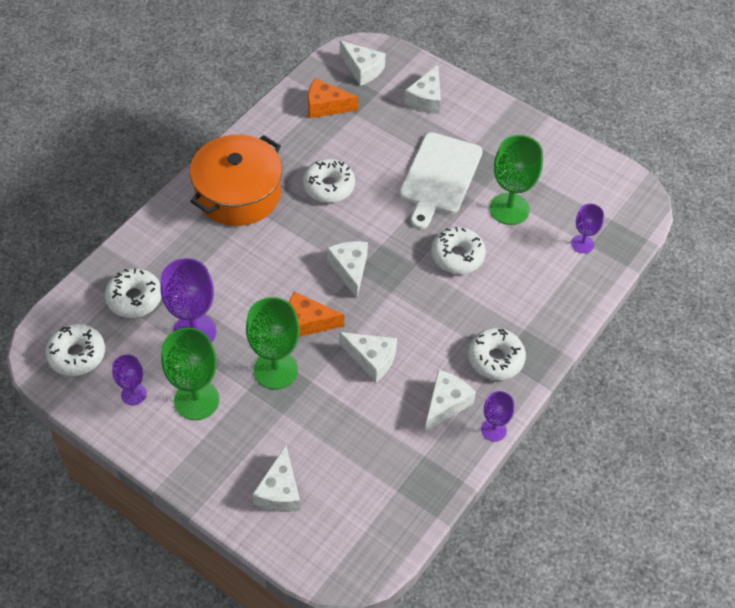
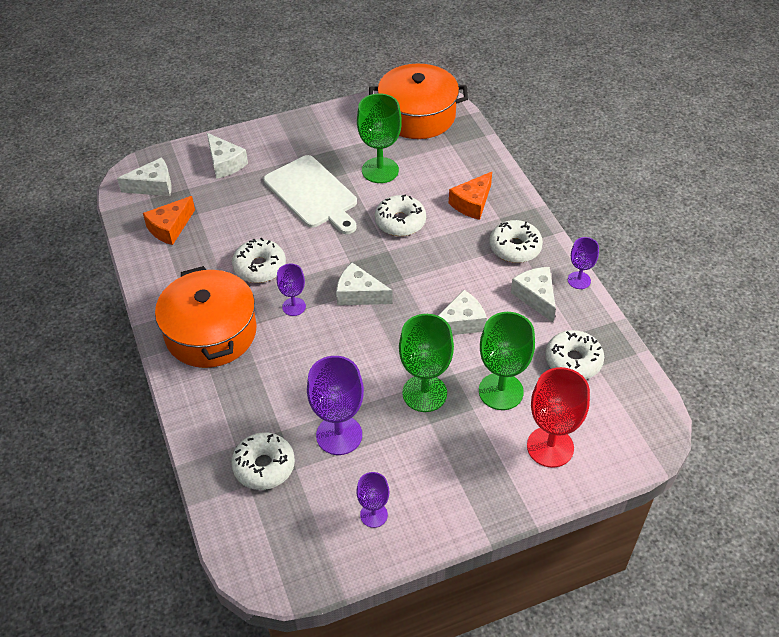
camera: 55 degrees left, 5 degrees down
(77, 355) = (293, 544): white donut -> white donut (573, 361)
(196, 400) = (415, 467): green goblet -> green goblet (501, 391)
(280, 491) = (550, 447): white cheese -> red goblet
(307, 322) = (391, 348): orange cheese -> orange cheese (472, 203)
(582, 244) = (446, 148): purple goblet -> purple goblet (294, 306)
(606, 200) = (417, 116): none -> orange pot

